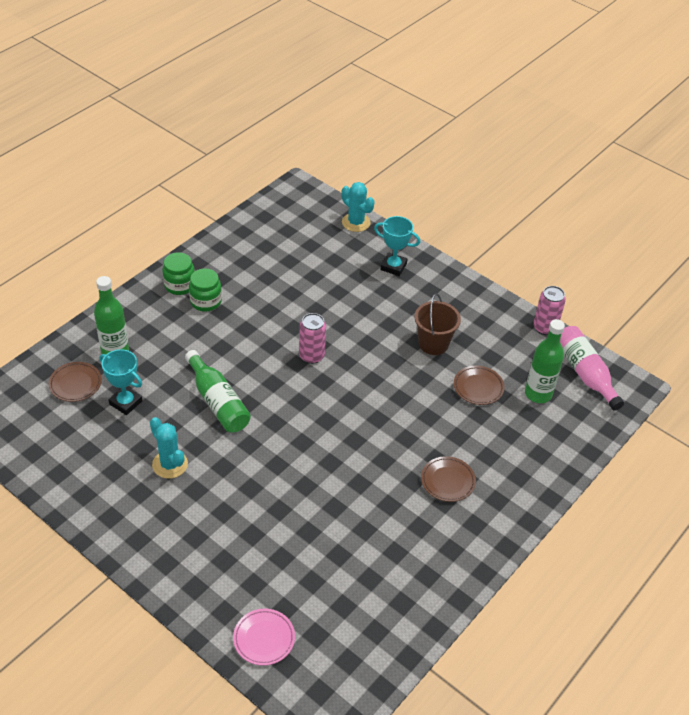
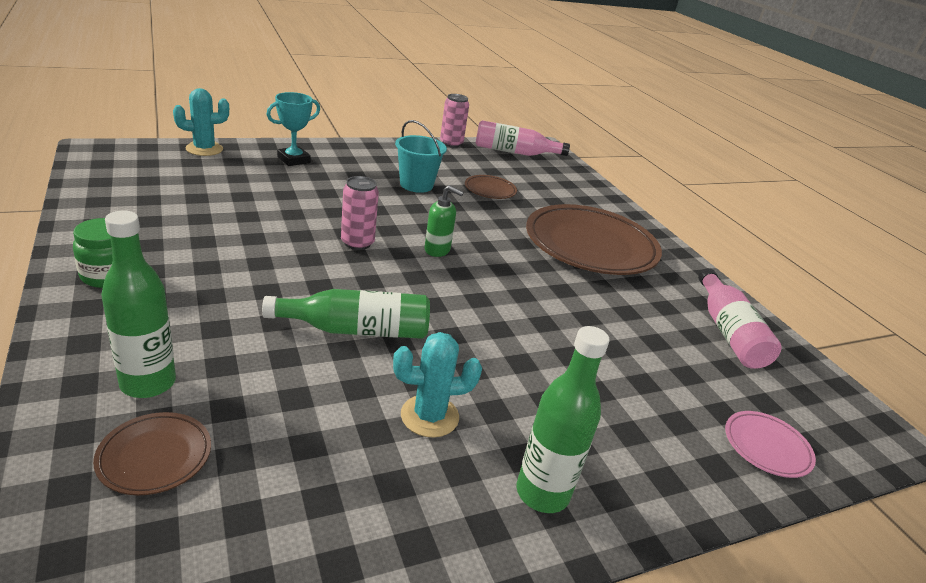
camera: 65 degrees left, 15 degrees down
(125, 402) = (265, 413): turquoise trophy -> none
(206, 301) = (171, 269): green jar -> none
(344, 397) = (437, 250): none -> green soap dispenser
(395, 600) = (728, 332): none -> pink bottle
(433, 343) = (416, 185): brown bucket -> turquoise bucket
(447, 481) = (590, 246): brown plate -> brown plate, size x2.29
(538, 394) = (520, 174): green bottle -> green bottle (542, 493)

